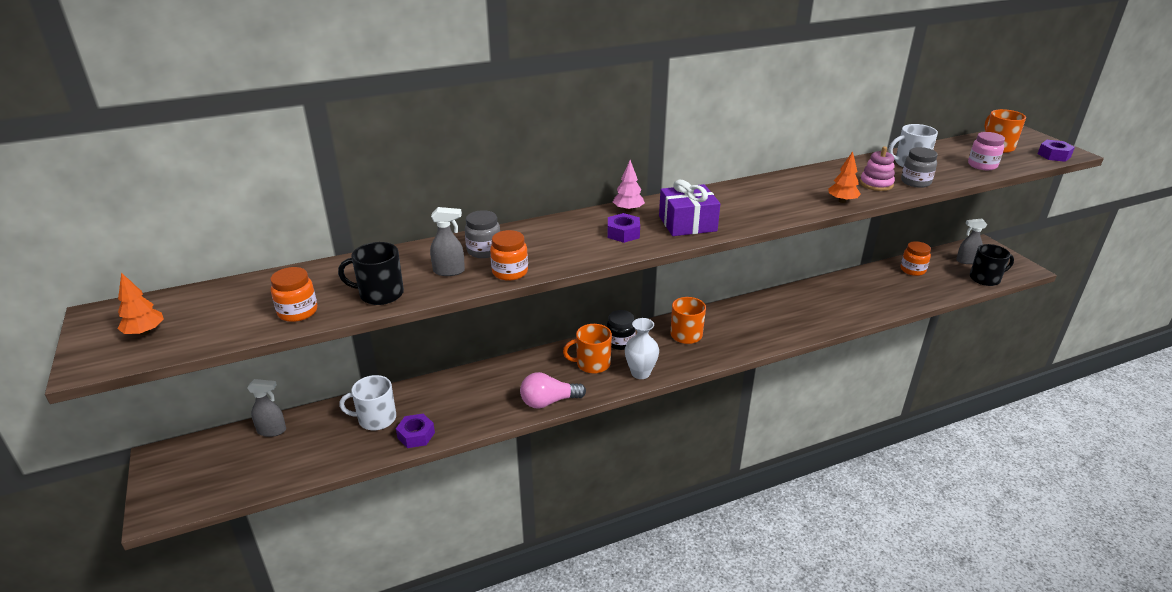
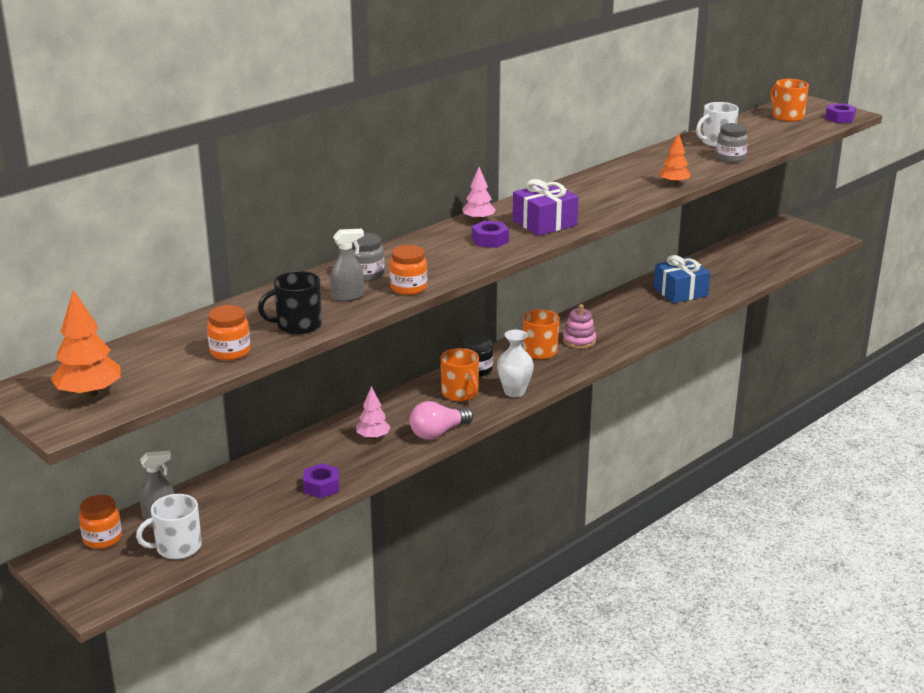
camera: 20 degrees left, 5 degrees down
(145, 332) = (89, 393): orange tree -> orange tree, size x1.57
(376, 419) = (267, 482): white mug -> white mug (177, 547)
(491, 393) = (373, 437): none -> pink tree
(592, 364) = (460, 393): orange mug -> orange mug turned 90 degrees counterclockwise
(848, 298) = (680, 292): none -> blue gift
(876, 184) = (696, 164): pink stacking toy -> pink stacking toy (579, 341)
(912, 270) = (730, 257): orange jar -> orange jar (102, 539)
(966, 261) = (776, 240): grey spray bottle -> none
(982, 165) = (781, 135): pink jar -> none
(985, 279) = (800, 253): black mug -> none

